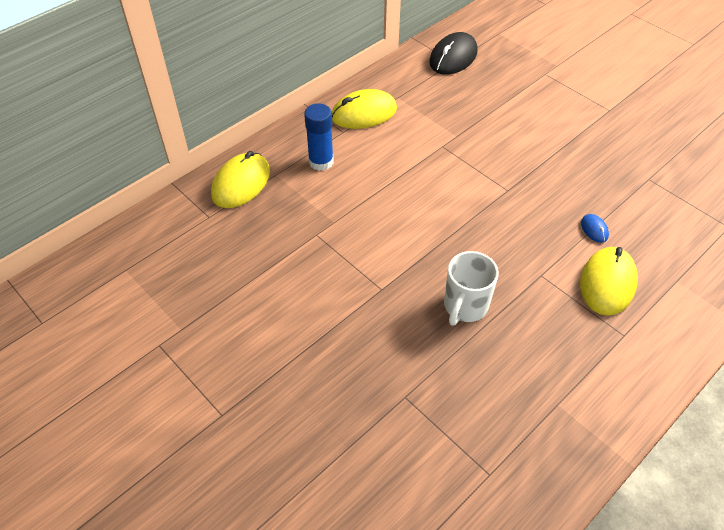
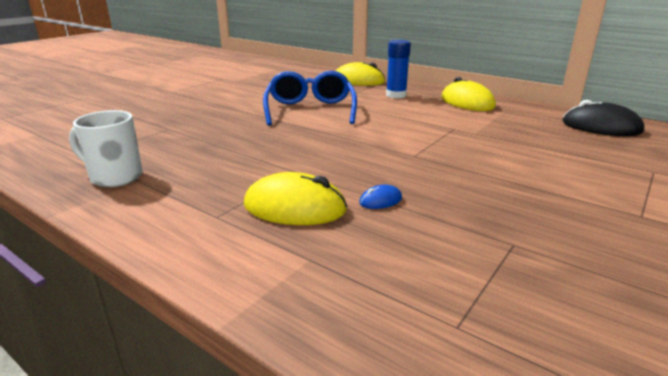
camera: 80 degrees right, 25 degrees down
(360, 248) = (310, 110): none -> blue glasses
(465, 306) = (254, 143): white mug -> white mug (115, 177)

